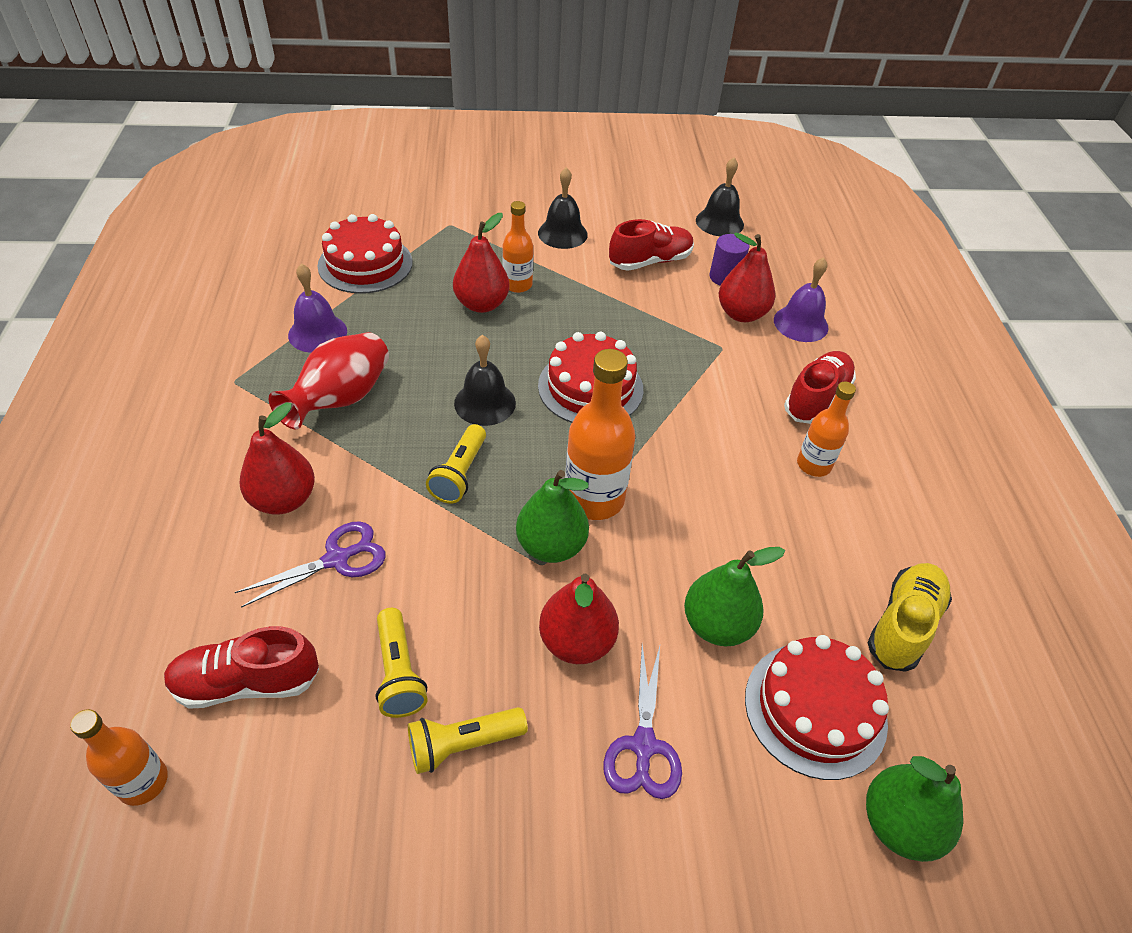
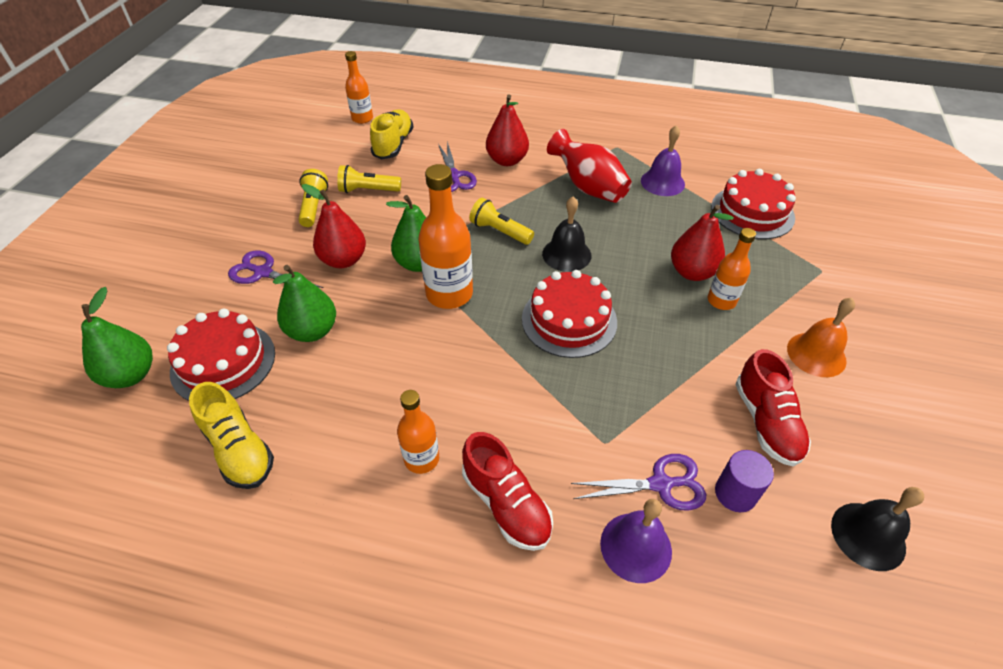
camera: 110 degrees right, 0 degrees up
(247, 682) = (393, 145): red shoe -> yellow shoe
(562, 233) = (816, 354): black bell -> orange bell
(741, 314) = (661, 484): red pear -> purple scissors

